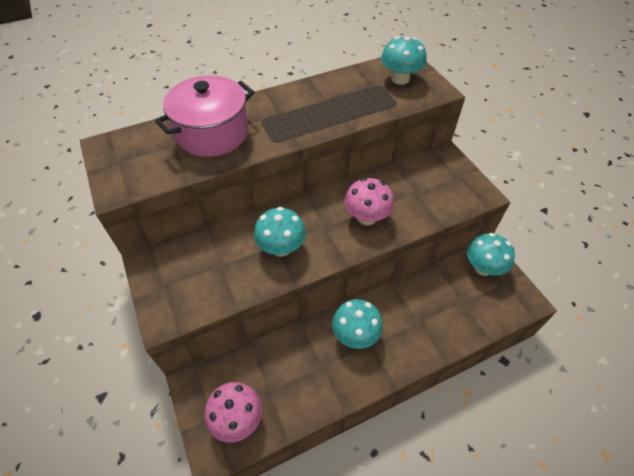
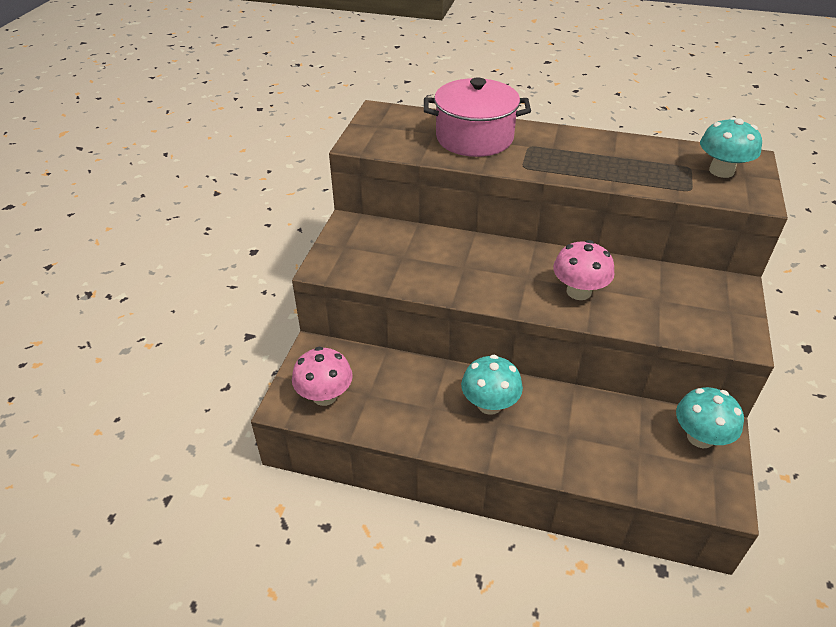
camera: 40 degrees right, 10 degrees down
(281, 247) = (468, 271): turquoise mushroom -> none

